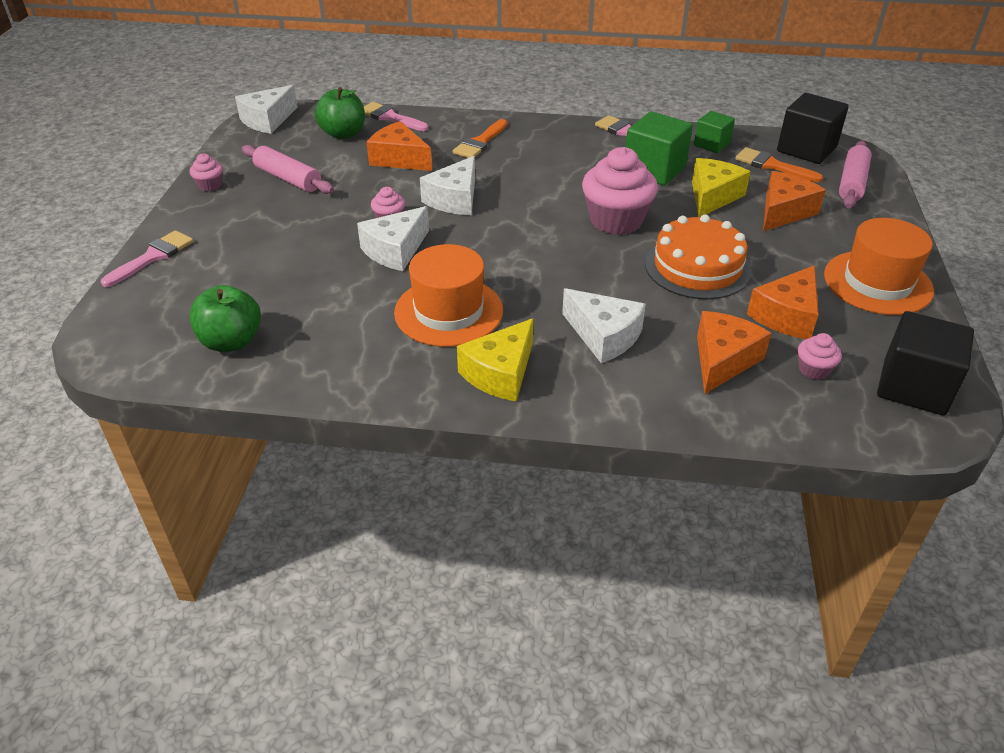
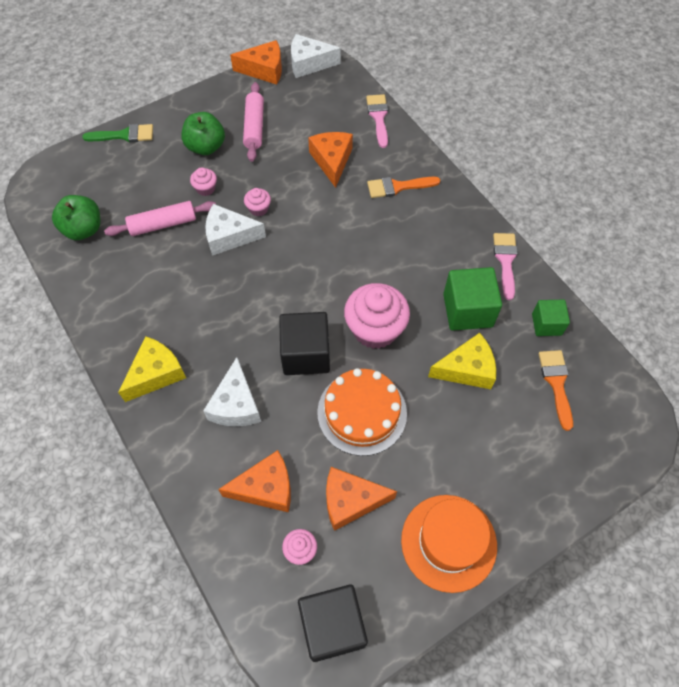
camera: 50 degrees right, 20 degrees up
(153, 257) = (124, 135): pink brush -> green brush
(210, 185) = (212, 99): pink cupcake -> pink cupcake (205, 188)
(343, 134) = (332, 111): green apple -> green apple (206, 147)
(448, 311) = (192, 307): orange hat -> none
(454, 199) = (313, 224): white cheese -> none
(500, 373) = (156, 373): yellow cheese -> yellow cheese turned 135 degrees clockwise
(783, 212) = (491, 428): orange cheese -> orange cheese (264, 70)
(806, 149) = (610, 393): black cube -> black cube (306, 354)
(852, 183) = (587, 454): pink rolling pin -> pink rolling pin (163, 224)

